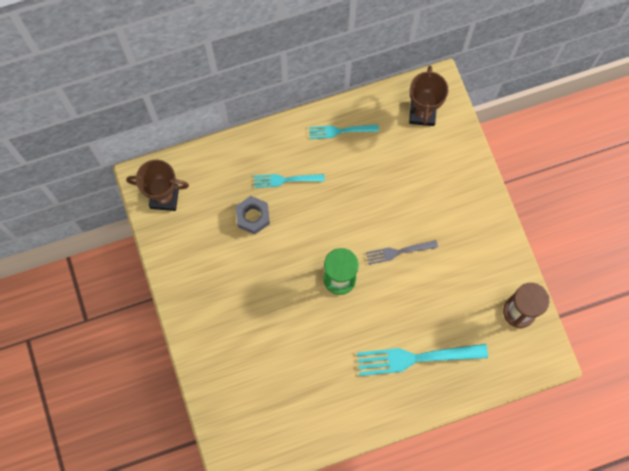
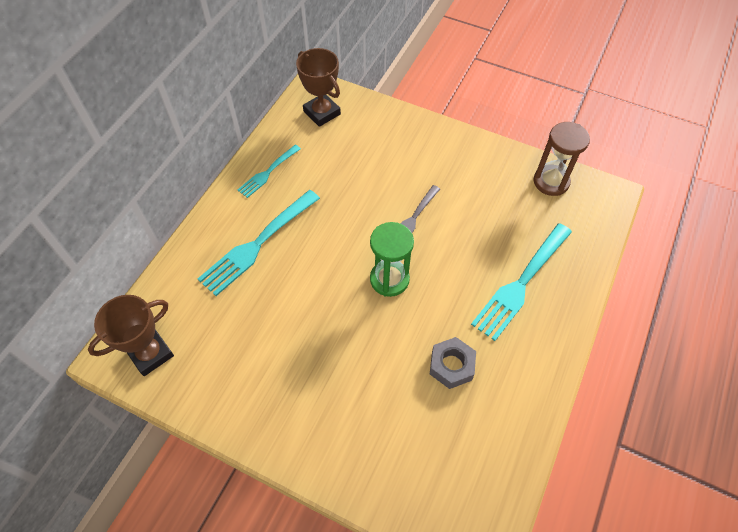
camera: 45 degrees left, 15 degrees down
(253, 217) = (258, 297): grey nut -> grey nut (451, 366)
(286, 180) = (258, 243): turquoise fork -> turquoise fork, size x1.75

